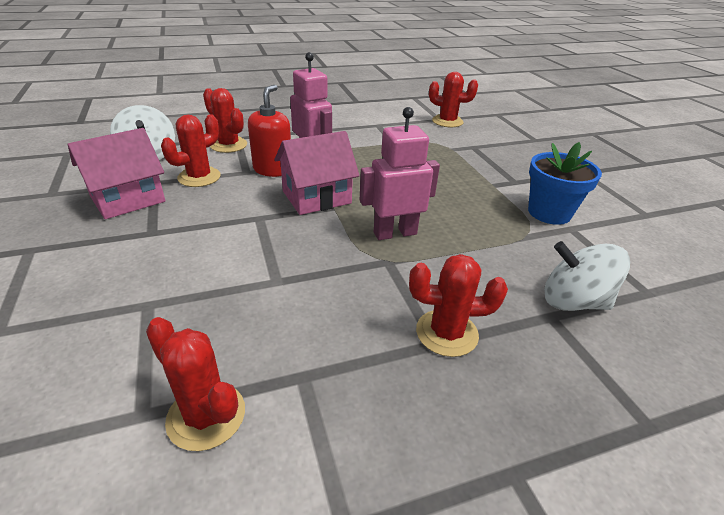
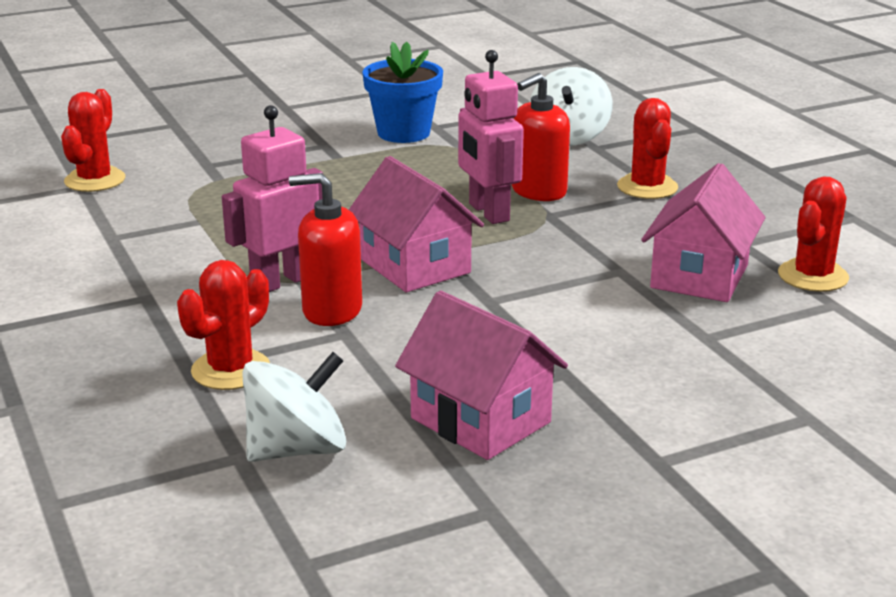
camera: 95 degrees left, 10 degrees down
(199, 177) = (379, 372): red cactus -> none
(246, 325) = (699, 276): none -> pink house
(435, 262) = (538, 191): none -> red soap dispenser

